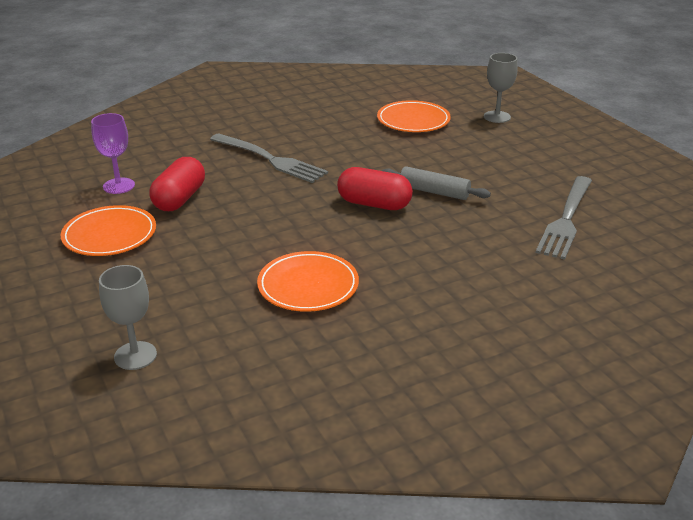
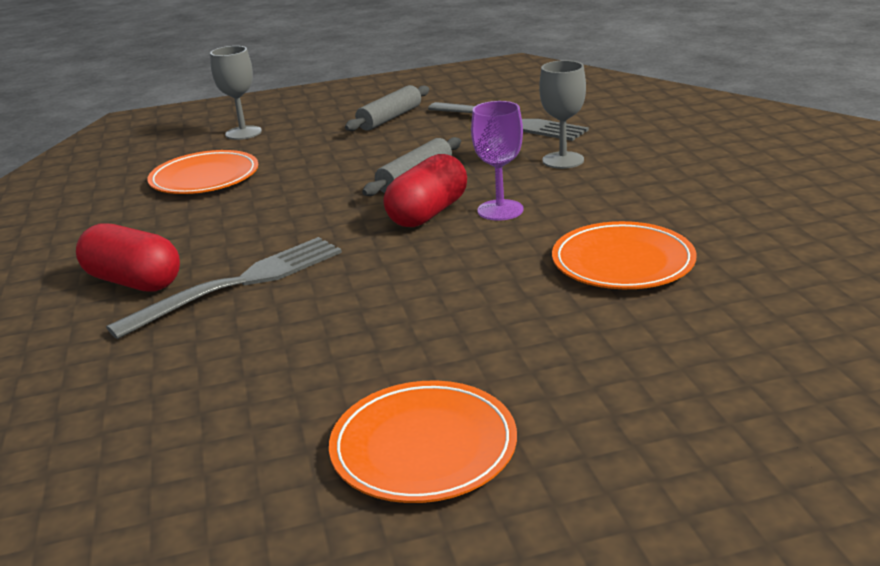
camera: 75 degrees left, 5 degrees down
(119, 186) = (225, 447): purple goblet -> purple goblet (500, 210)
(135, 355) = (803, 398): grey goblet -> grey goblet (563, 160)
(179, 199) = (325, 370): red capsule -> red capsule (134, 281)
(552, 166) = (390, 118): none -> grey rolling pin

